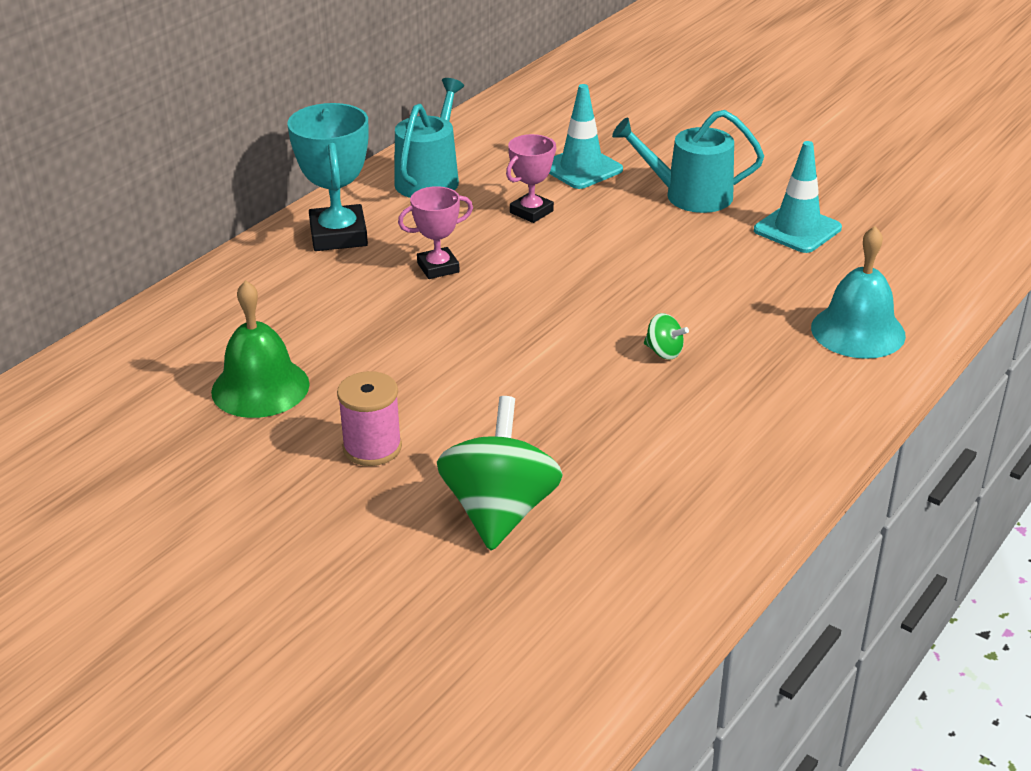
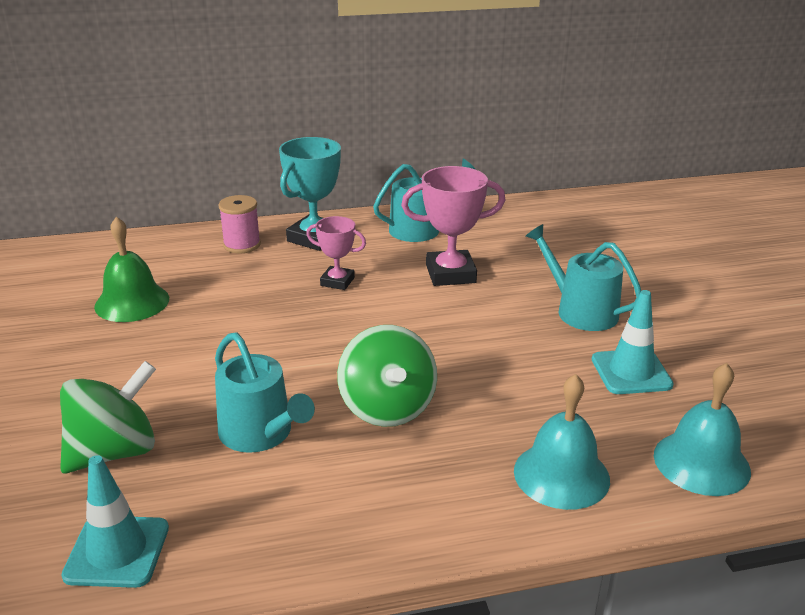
camera: 40 degrees right, 5 degrees down
(372, 447) = (122, 368): pink spool -> pink spool (242, 245)
(531, 212) = (450, 274): pink trophy -> pink trophy, size x1.65
(581, 168) = (529, 261): turquoise traffic cone -> turquoise traffic cone (117, 551)
(598, 427) = (260, 433): none -> turquoise watering can
(664, 352) = (387, 408): green spinning top -> green spinning top, size x2.30
(929, 273) = (701, 462): none -> turquoise bell

